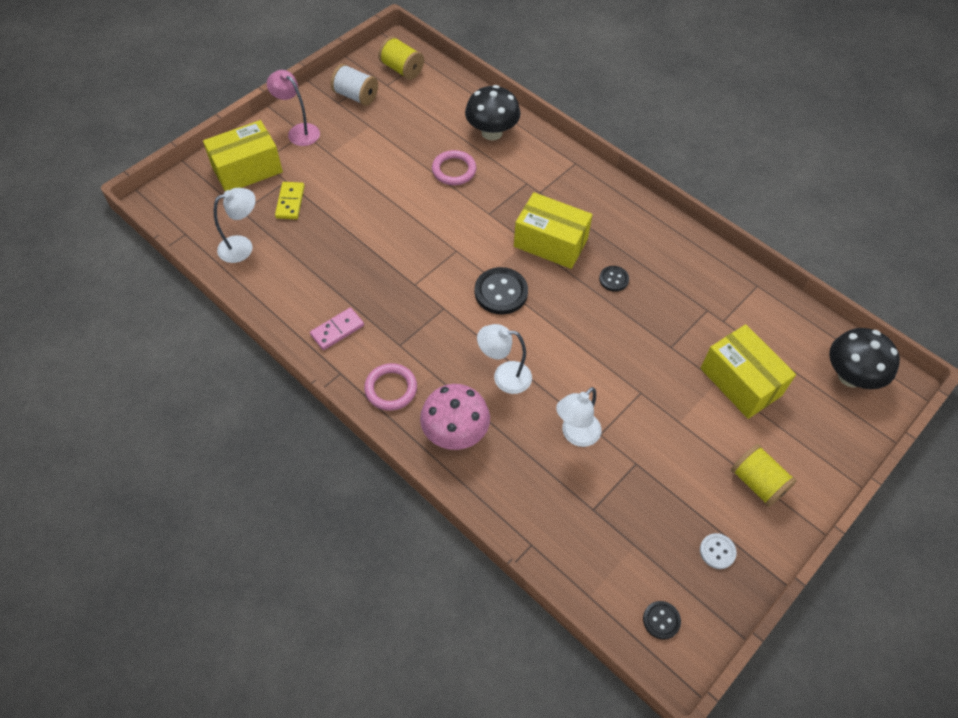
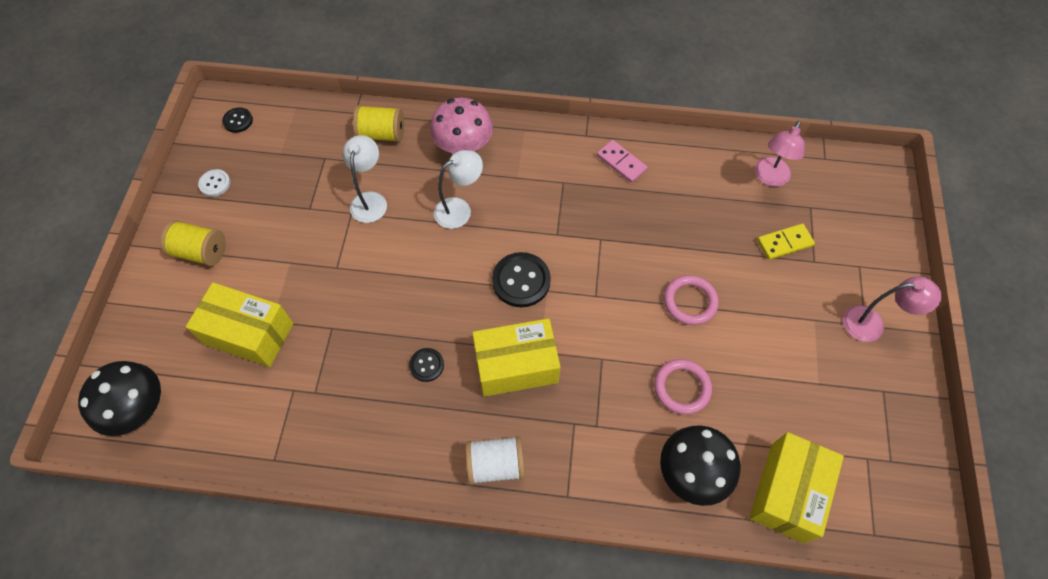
camera: 145 degrees right, 5 degrees up
(242, 246) = (769, 178): white lamp -> pink lamp
(247, 169) = (859, 248): yellow box -> yellow box (787, 492)
(290, 202) = (784, 243): yellow domino -> yellow domino turned 75 degrees counterclockwise
(337, 330) = (621, 162): pink domino -> pink domino turned 60 degrees counterclockwise
(356, 96) = (877, 414): white spool -> white spool (495, 464)
(391, 389) = (538, 147): pink ring -> pink ring (690, 301)
(402, 69) = (879, 498): yellow spool -> yellow spool (382, 134)

